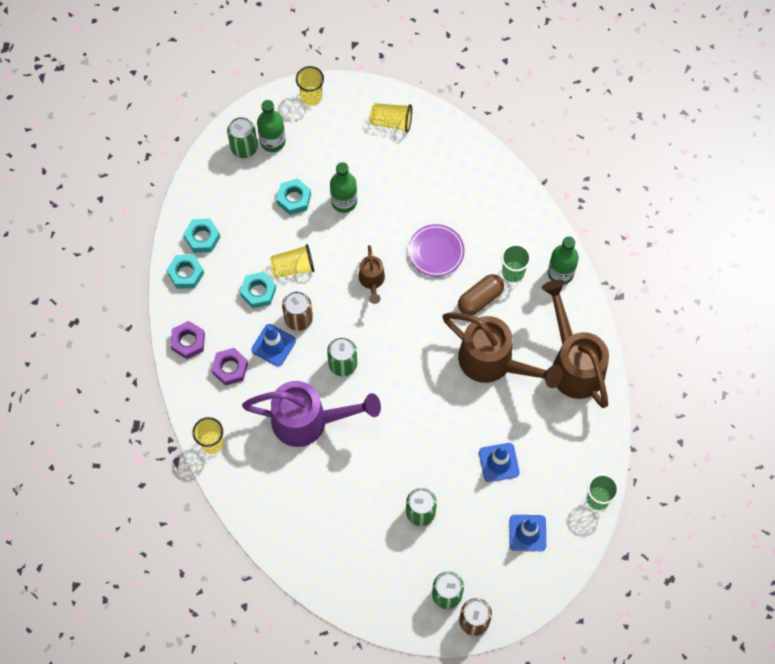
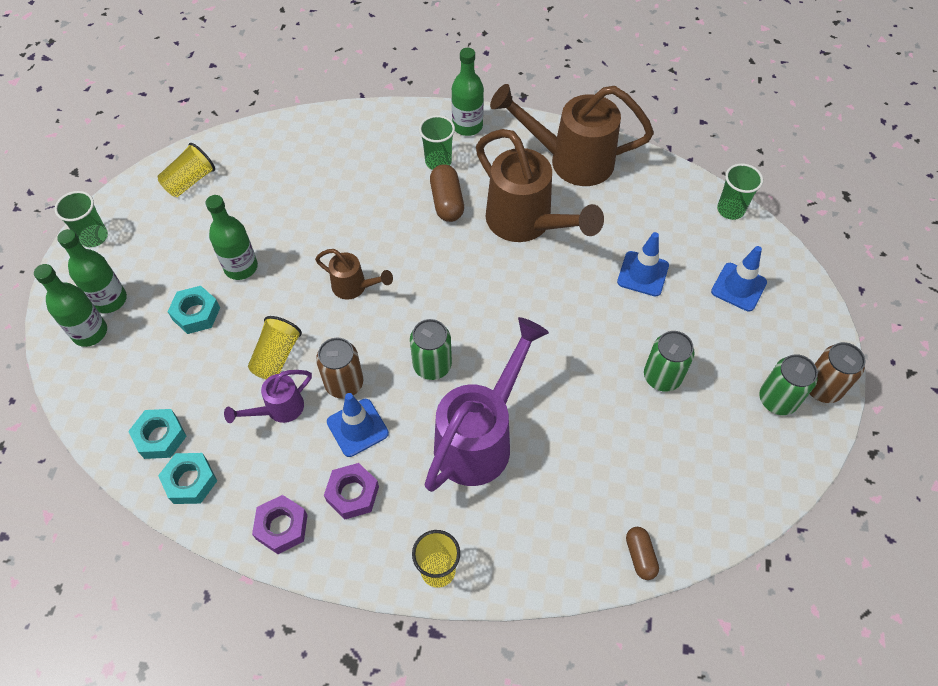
camera: 60 degrees left, 10 degrees down
(244, 147) = (90, 332): green can -> green bottle
(258, 292) = (278, 410): turquoise nut -> purple watering can
(285, 554) = (640, 556): none -> brown capsule
(311, 96) = (94, 237): yellow cup -> green cup
(436, 252) = (366, 214): purple plate -> none
(494, 363) = (527, 224): brown watering can -> brown watering can turned 75 degrees clockwise

